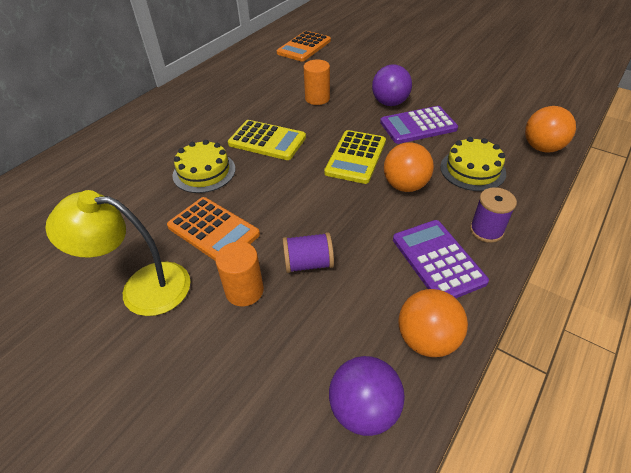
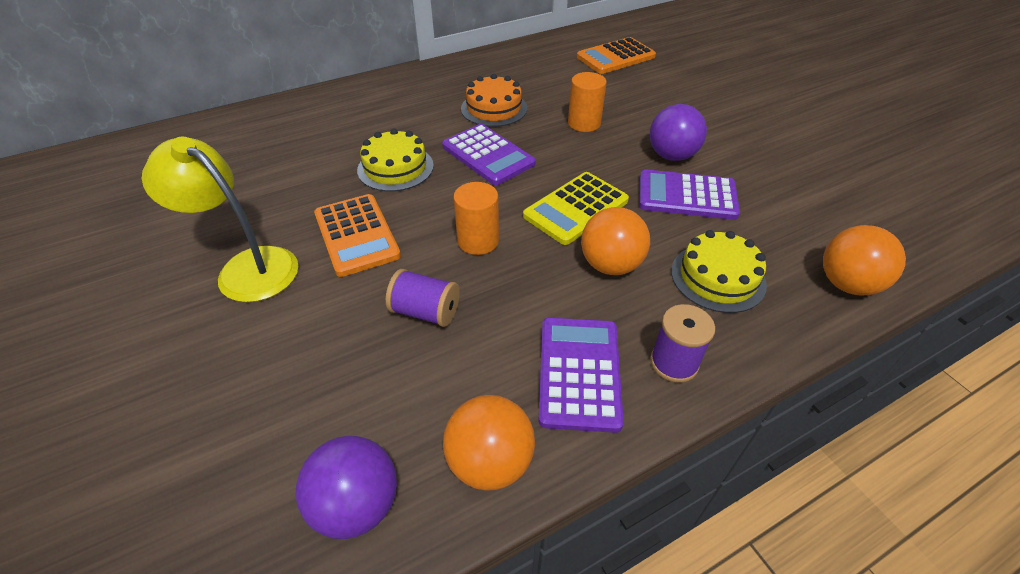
camera: 25 degrees right, 0 degrees up
(244, 290) = (337, 313): orange cylinder -> orange cylinder (478, 241)
(245, 106) = (494, 108): none -> orange cake
(267, 141) = (488, 155): yellow calculator -> purple calculator

